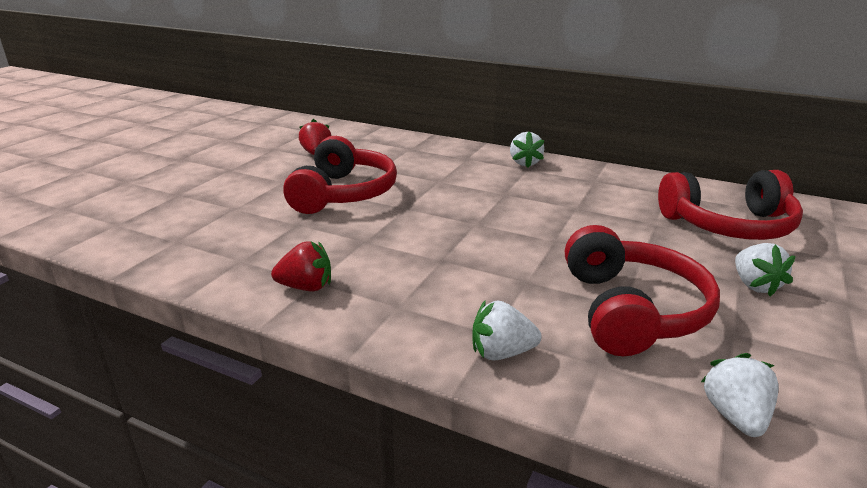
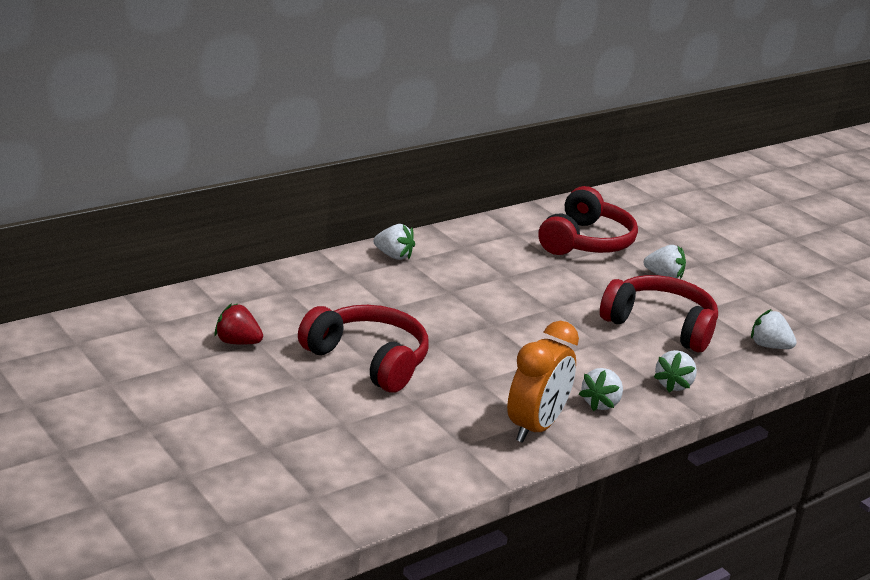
camera: 65 degrees left, 0 degrees up
(306, 287) = (535, 427): red strawberry -> orange clock
(396, 313) = (600, 403): none -> white strawberry

